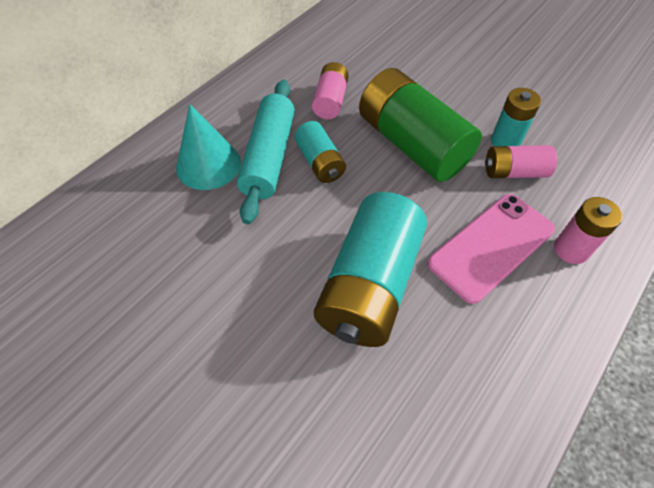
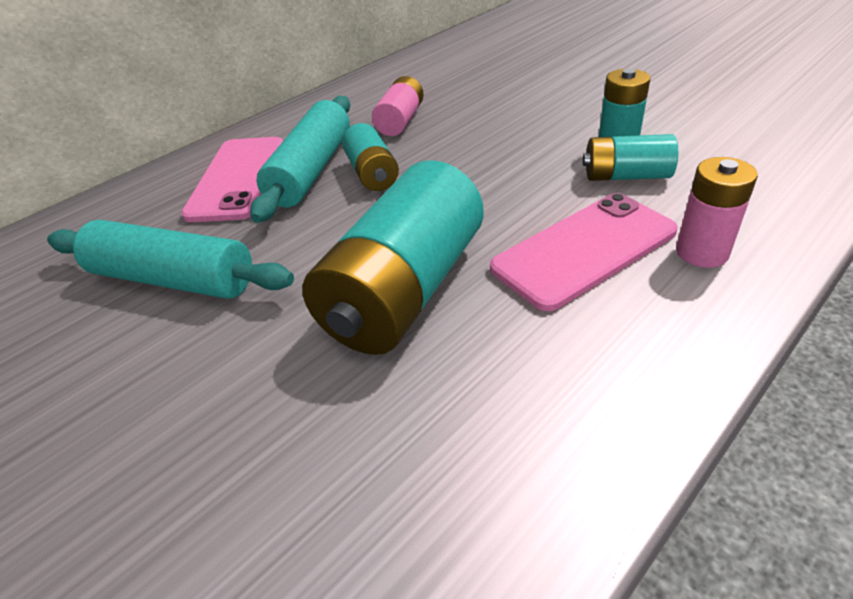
camera: 10 degrees right, 15 degrees down
(188, 274) = (173, 279): none -> turquoise rolling pin
(208, 164) = (237, 178): turquoise cone -> pink phone
(412, 144) = (493, 154): green battery -> none
(514, 172) = (626, 176): pink battery -> turquoise battery

